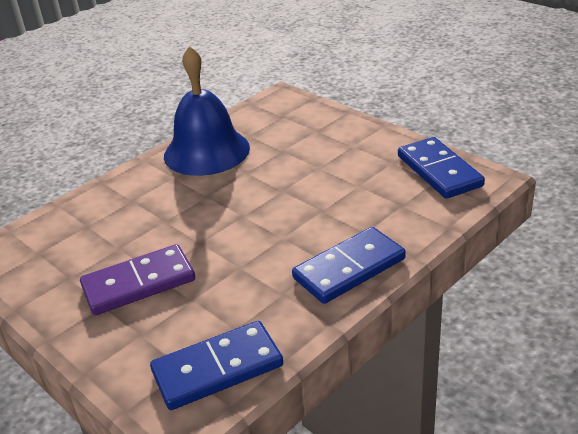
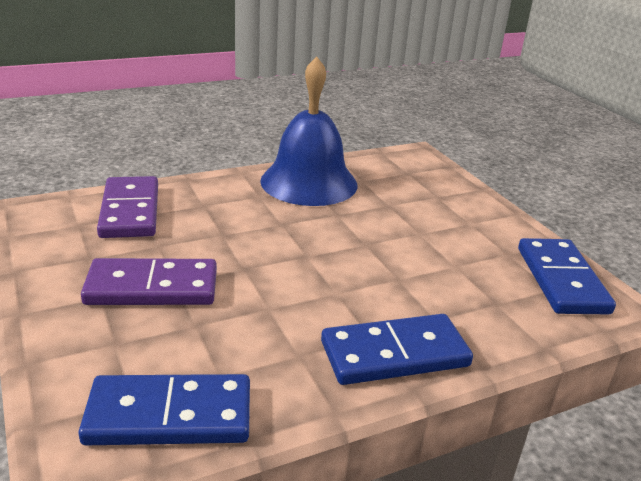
camera: 15 degrees right, 5 degrees down
(73, 227) = (130, 211): none -> purple domino

